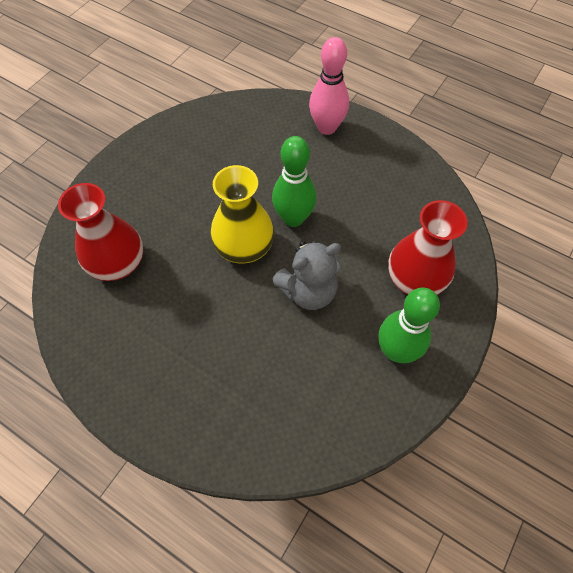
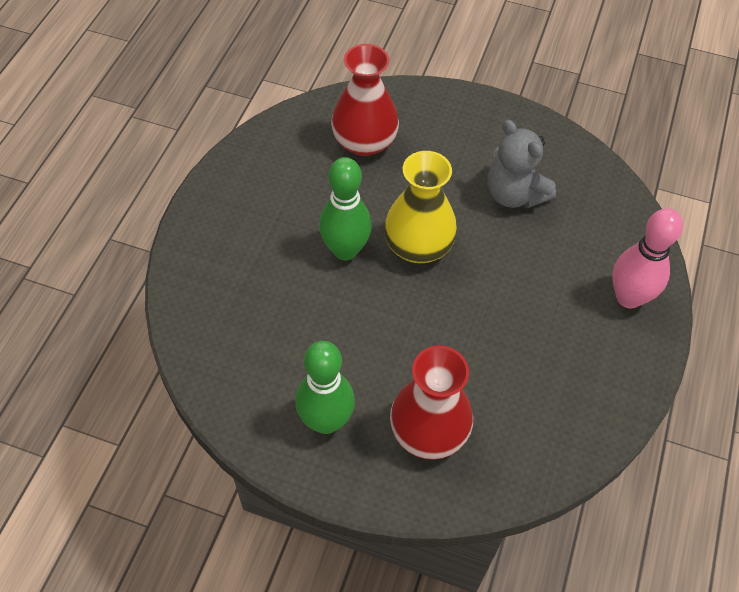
camera: 75 degrees right, 5 degrees down
(293, 218) = (473, 286): green bowling pin -> green bowling pin (345, 250)
(308, 291) = (379, 319): grey teddy bear -> grey teddy bear (514, 194)

